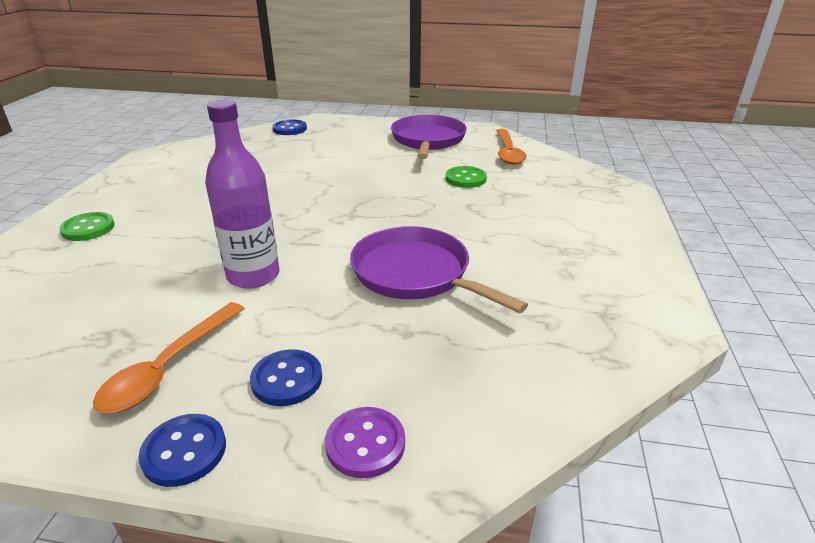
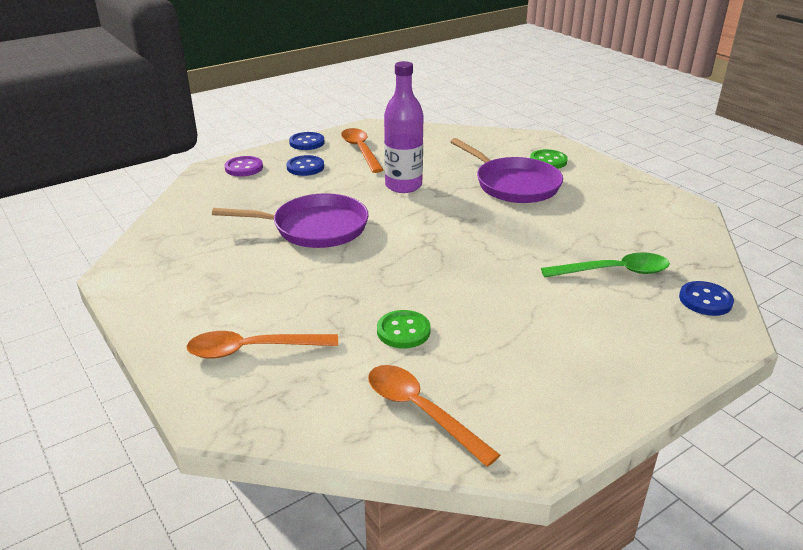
camera: 135 degrees right, 0 degrees up
(292, 152) = (613, 272): none -> green spoon
(428, 140) = (545, 376): purple pan -> purple pan (514, 184)
(575, 208) = (253, 349): none -> orange spoon

